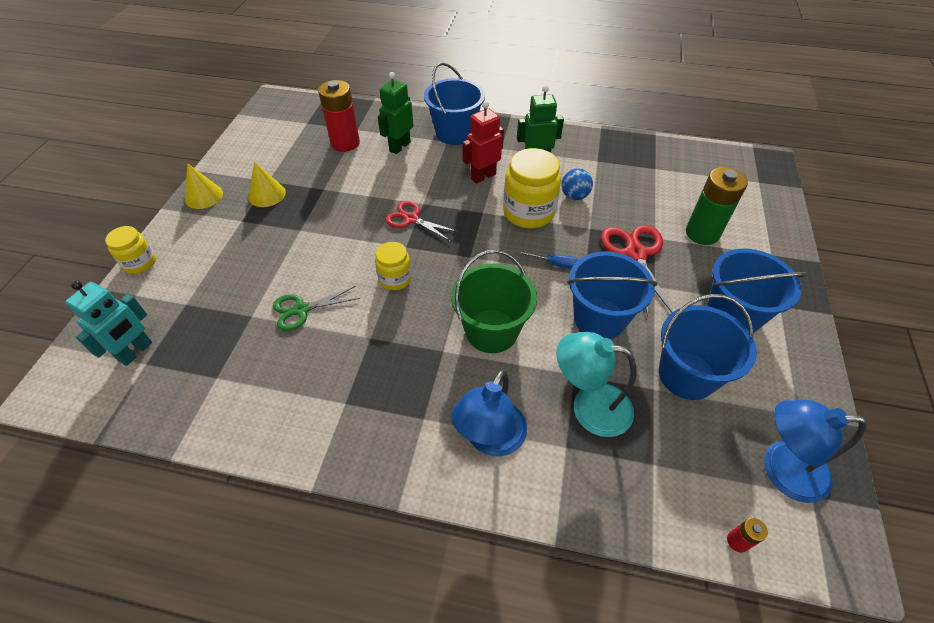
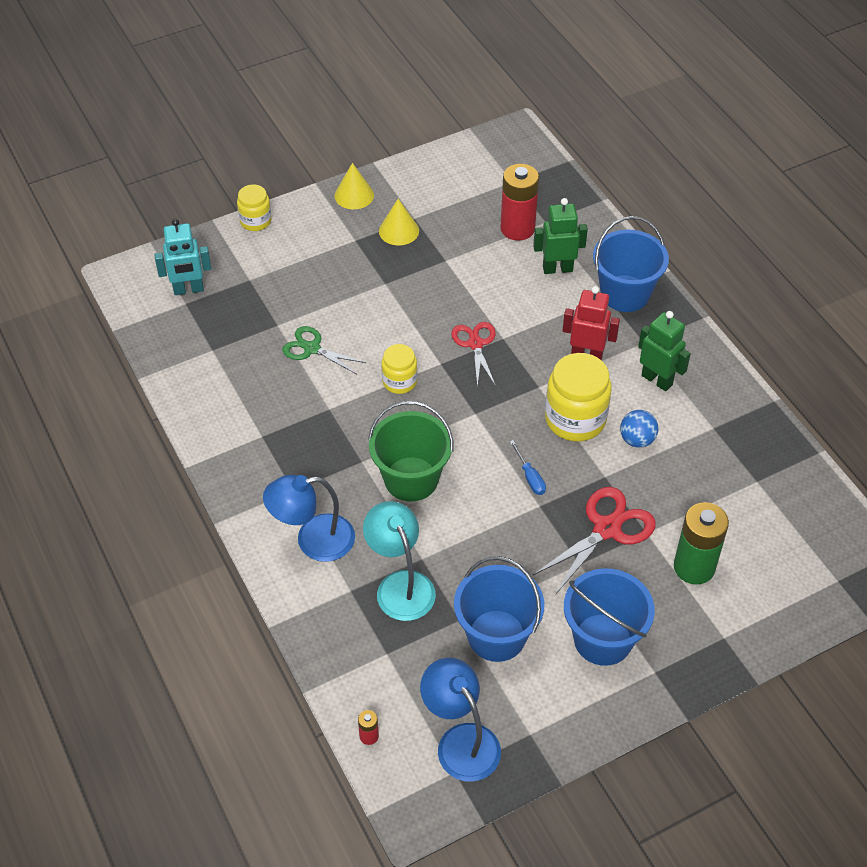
camera: 50 degrees right, 0 degrees up
(599, 318) = (498, 543): blue bucket -> none

